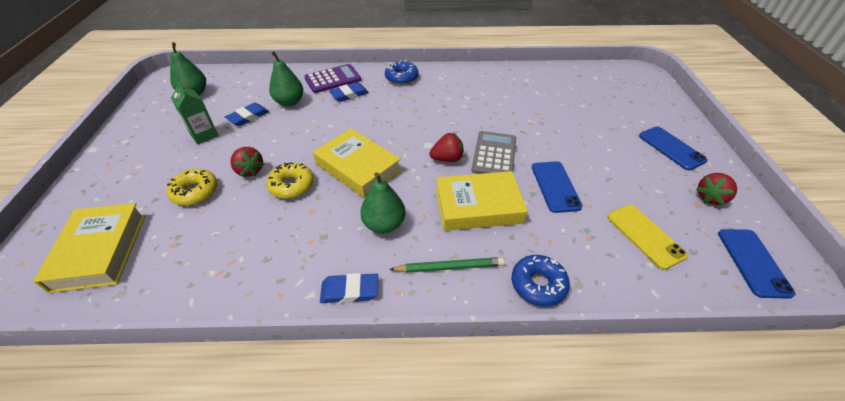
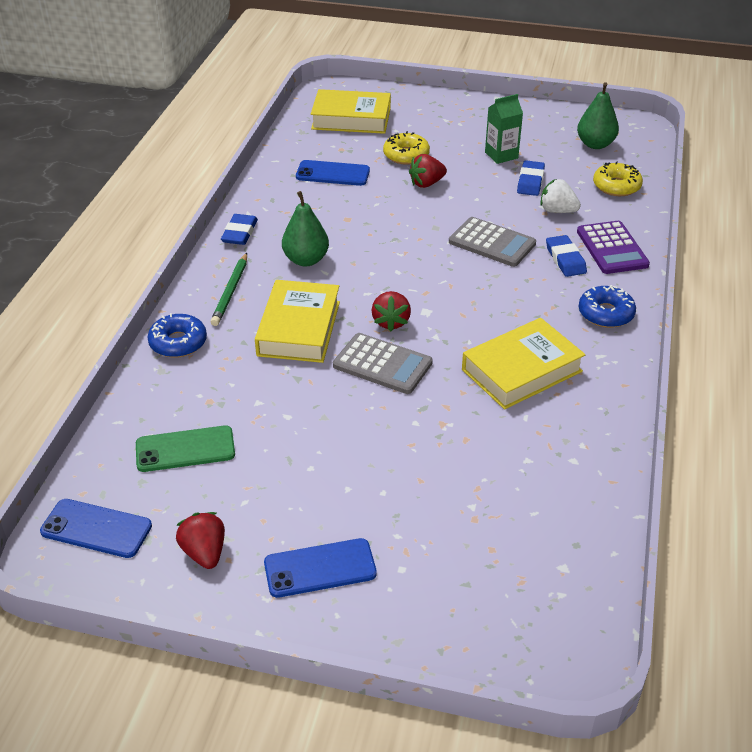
camera: 105 degrees right, 5 degrees down
(248, 117) = (530, 181): blue eraser -> blue eraser turned 45 degrees clockwise
(289, 102) = (557, 211): green pear -> white strawberry
(292, 185) = (391, 208): yellow donut -> yellow donut (616, 186)
(336, 125) = (492, 243): none -> grey calculator
(358, 167) = (402, 252): yellow book -> yellow book (522, 370)
(555, 186) = (299, 401): blue phone -> blue phone (333, 174)
(645, 236) = (185, 449): yellow phone -> green phone

